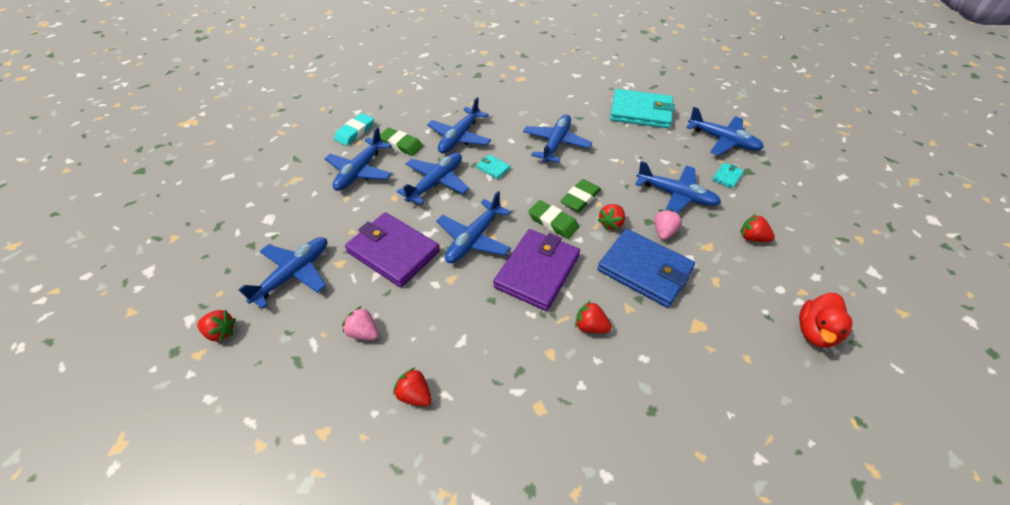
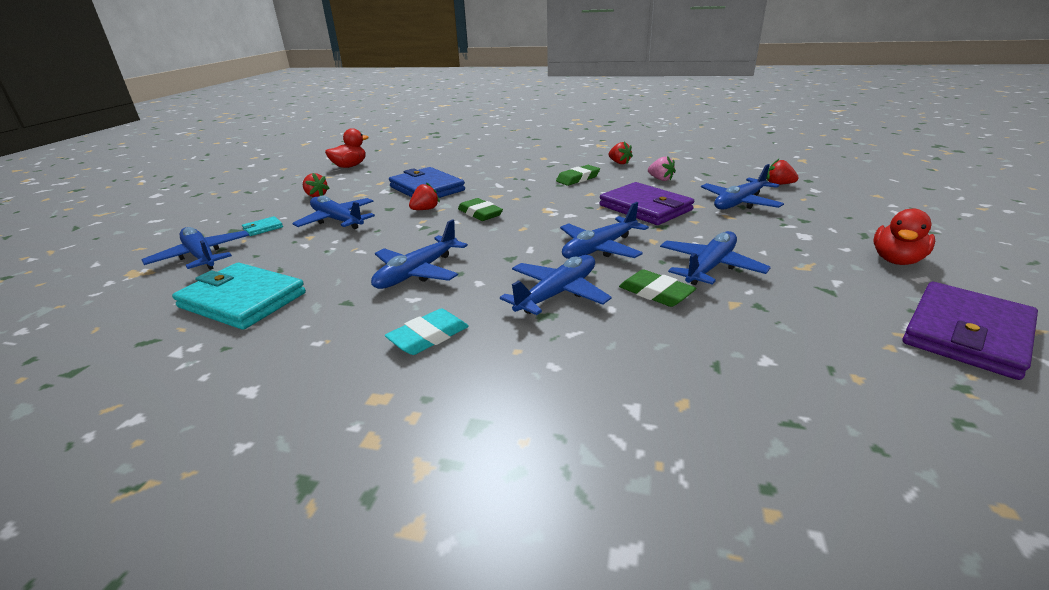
camera: 165 degrees left, 20 degrees down
(225, 193) = (896, 260): none -> red duck
(355, 132) = (747, 319): turquoise eraser -> turquoise eraser (428, 336)
(474, 239) = (564, 209): blue plane -> none
(493, 168) = (521, 255): turquoise wallet -> none
(537, 271) = (514, 192): purple wallet -> purple wallet (966, 333)
(580, 198) = (437, 225): green eraser -> green eraser (578, 178)
(590, 326) = (492, 174): red strawberry -> none
(664, 232) = (384, 202): pink strawberry -> none

